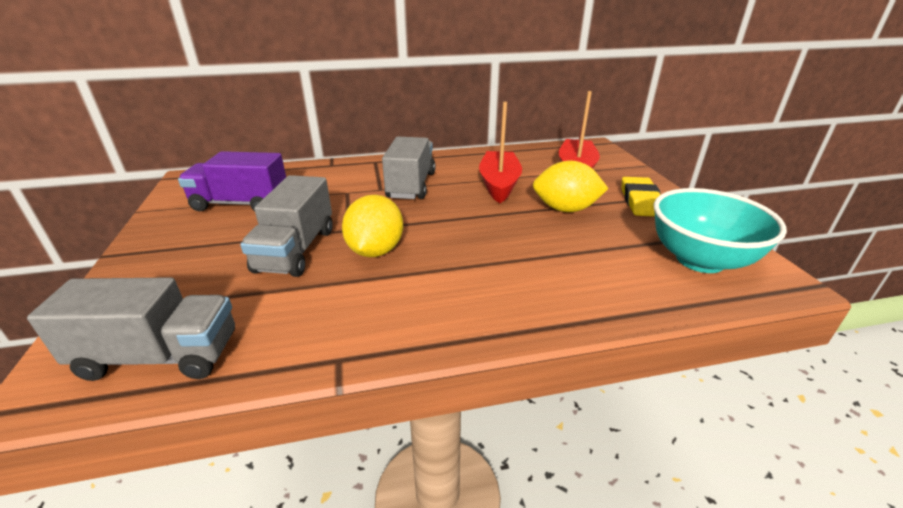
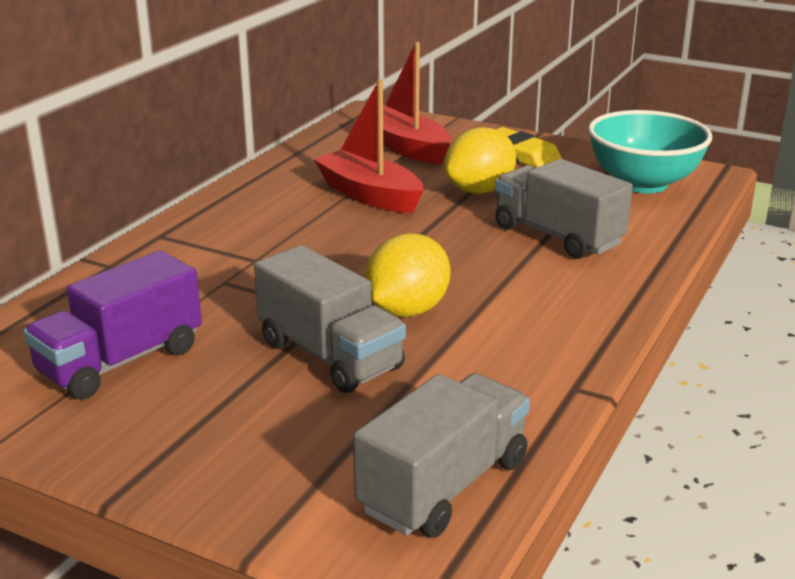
camera: 50 degrees left, 5 degrees down
(375, 251) = (407, 310): yellow lemon -> yellow lemon turned 75 degrees clockwise
(411, 185) = (280, 239): grey truck -> grey truck (557, 236)

